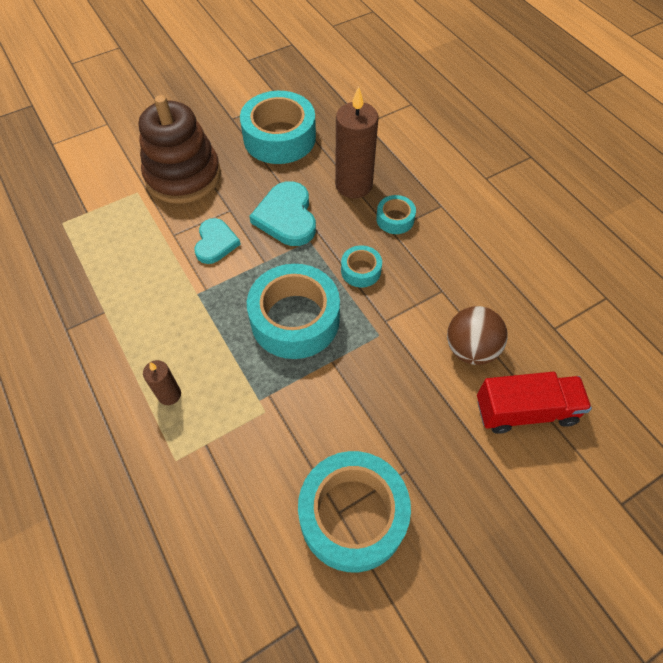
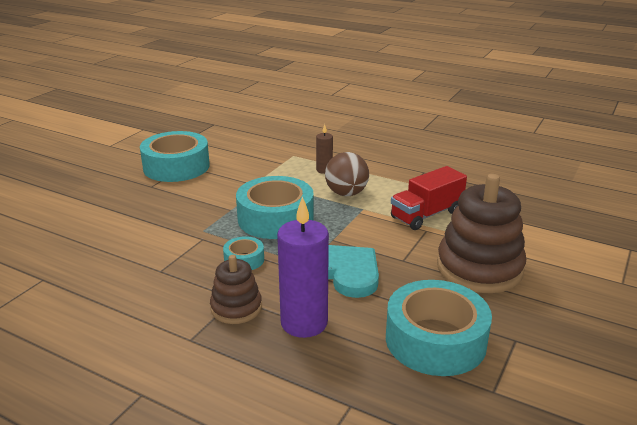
camera: 150 degrees right, 30 degrees down
(215, 243) = (386, 236): turquoise heart -> none
(354, 185) = (304, 323): brown candle -> purple candle
(395, 219) = (236, 308): turquoise tape -> brown stacking toy
(470, 349) = (121, 245): brown ball -> brown ball (346, 193)
(525, 411) = (69, 228): red truck -> red truck (426, 215)

